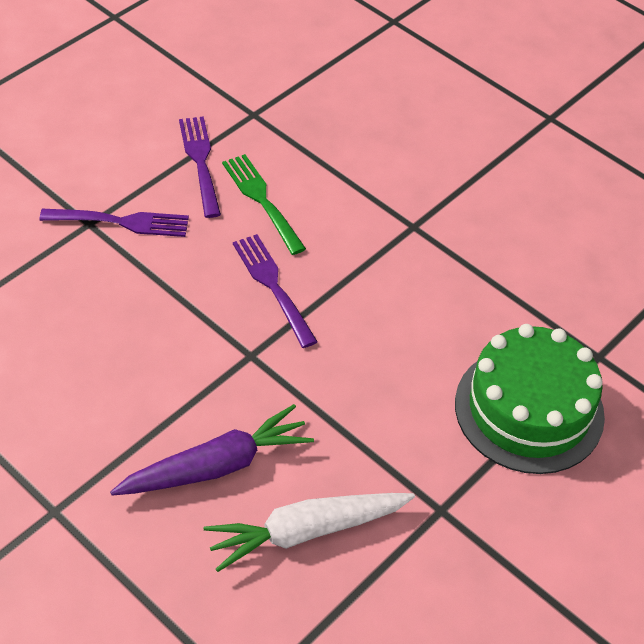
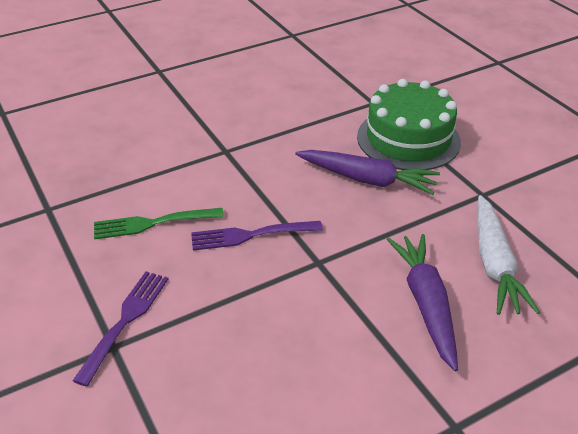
camera: 70 degrees left, 10 degrees down
(200, 162) = (83, 252): purple fork -> none
(418, 376) = (367, 179): none -> purple carrot

